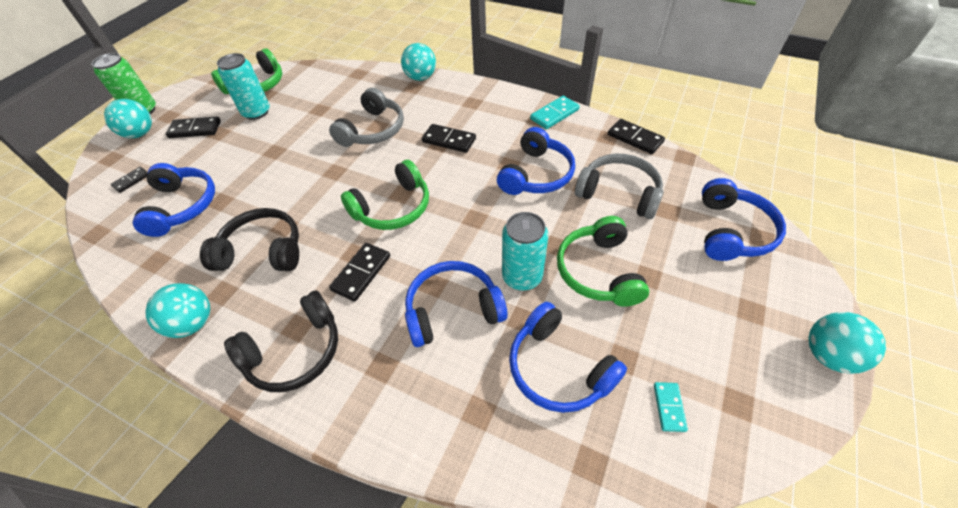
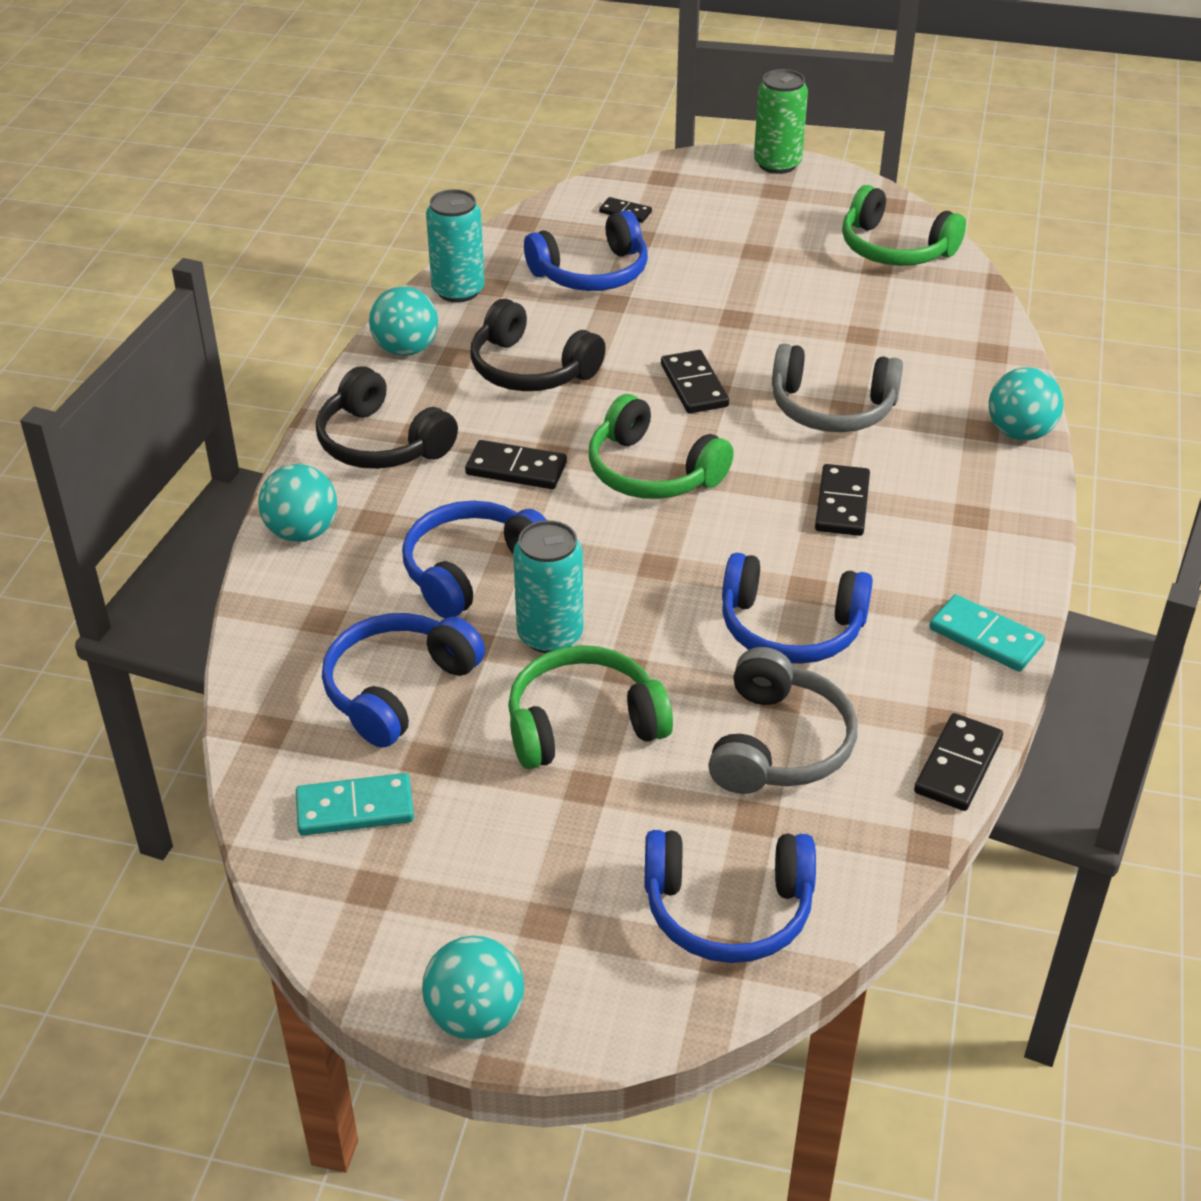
camera: 75 degrees right, 10 degrees down
(140, 134) = (724, 181): turquoise ball -> turquoise ball (302, 532)
(195, 129) = (754, 227): black domino -> black domino (694, 385)
(256, 112) = (823, 271): turquoise can -> turquoise can (458, 290)
(262, 251) = (531, 369): black headphones -> black headphones turned 135 degrees clockwise
(453, 310) = (472, 570): blue headphones -> blue headphones turned 105 degrees counterclockwise
(669, 407) = (355, 809): turquoise domino -> turquoise domino, size x1.62

